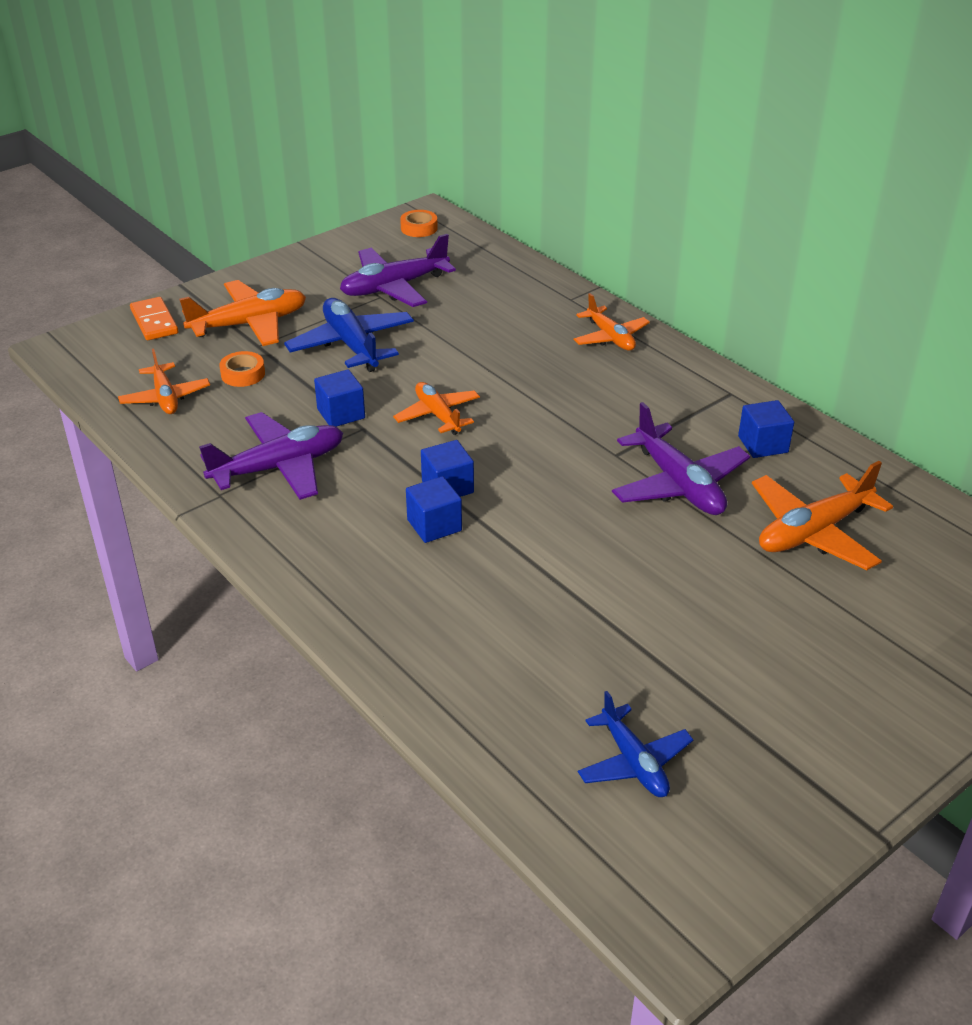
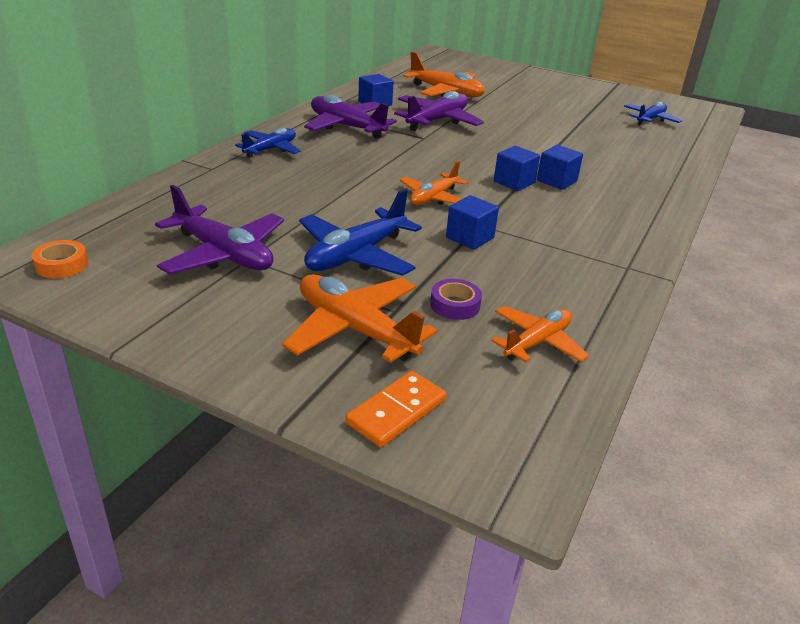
camera: 115 degrees left, 5 degrees down
(243, 374) = (455, 305): orange tape -> purple tape
(278, 467) = (567, 249): purple plane -> purple plane (347, 127)
(610, 337) = (270, 149): orange plane -> blue plane

